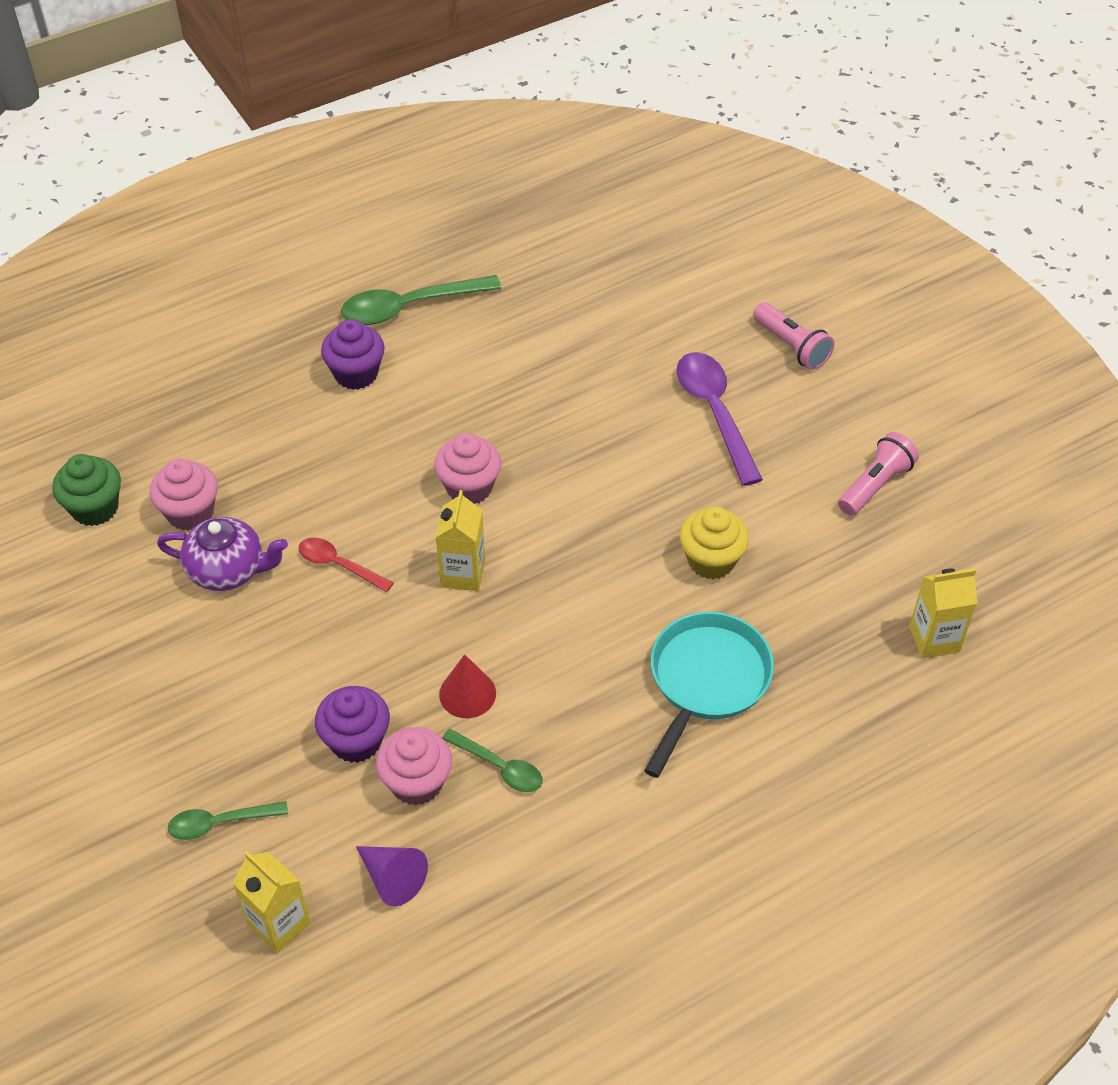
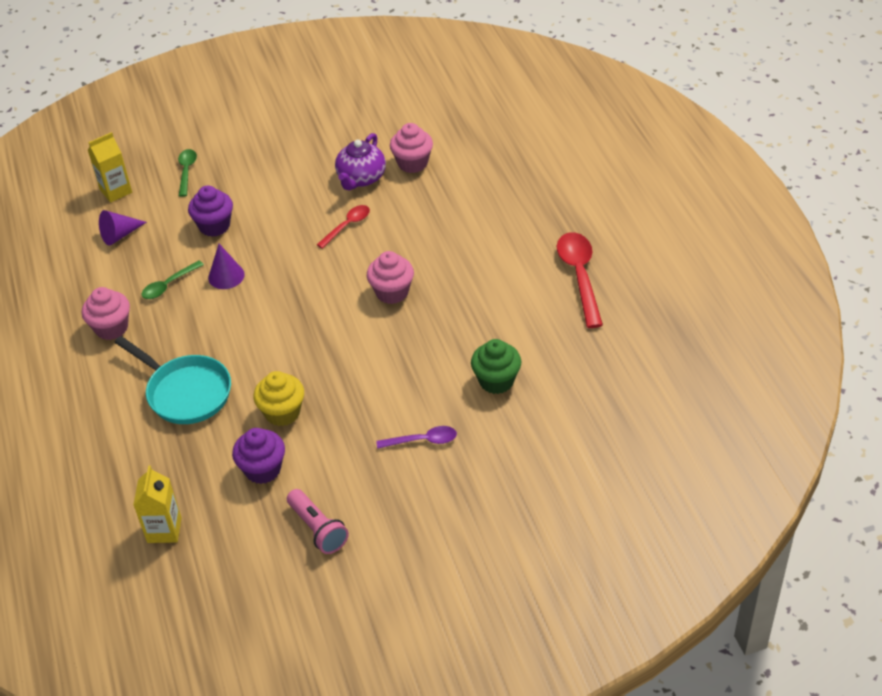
camera: 105 degrees right, 5 degrees down
(95, 508) = (429, 124): green cupcake -> green cupcake (496, 381)
(356, 374) = (516, 243): purple cupcake -> purple cupcake (263, 469)
(410, 307) = (579, 276): green spoon -> red spoon
(416, 782) = (175, 249): pink cupcake -> pink cupcake (111, 328)
(462, 574) = (319, 282): yellow carton -> none
(467, 693) = (226, 276): red cone -> purple cone
(715, 413) = (422, 440): purple spoon -> purple spoon, size x0.58
(791, 346) = (483, 506): pink flashlight -> none

